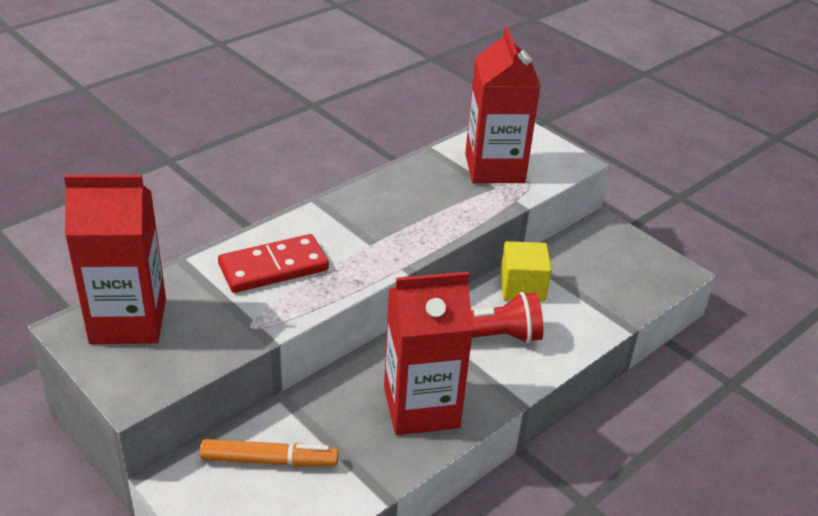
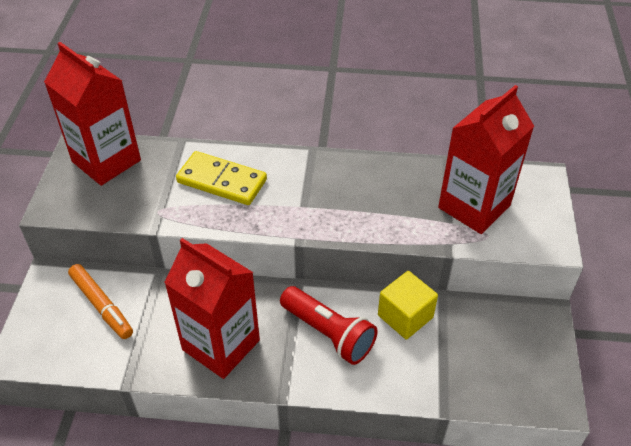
camera: 50 degrees right, 10 degrees up
(273, 267) = (222, 181): red domino -> yellow domino

